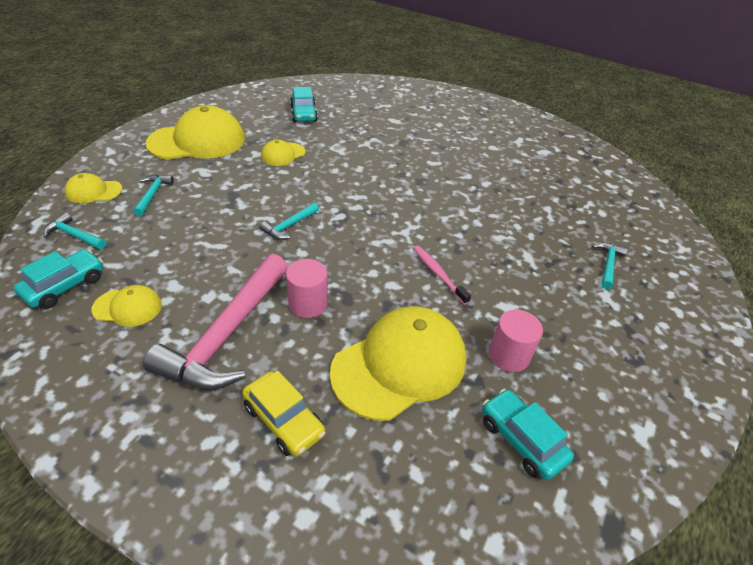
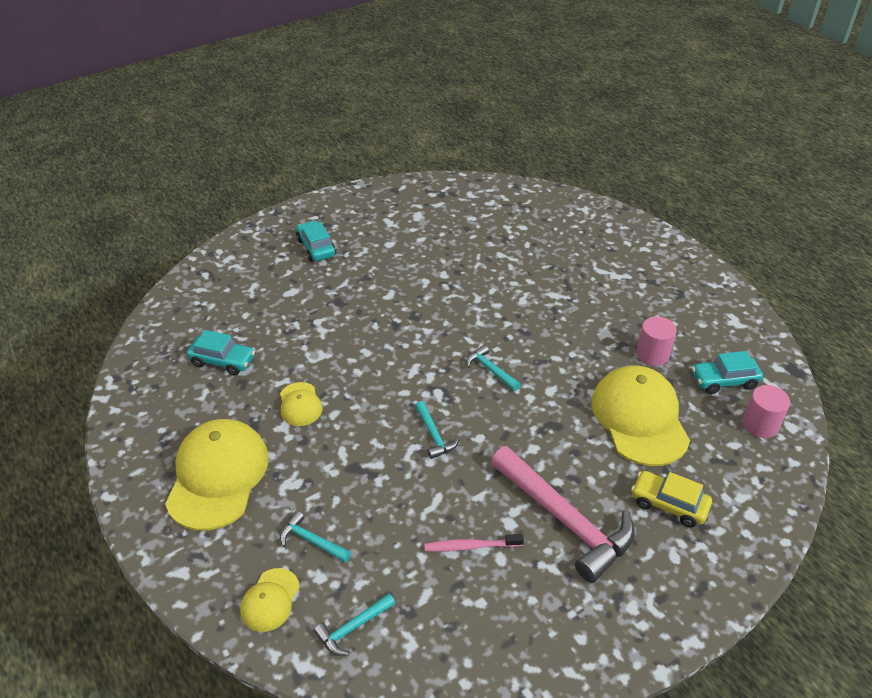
camera: 60 degrees left, 0 degrees up
(65, 286) = (440, 643): turquoise car -> turquoise car (316, 248)
(128, 307) = (498, 591): yellow cap -> none
(284, 420) = (668, 504): yellow car -> yellow car turned 135 degrees counterclockwise
(308, 304) = (550, 453): pink cylinder -> pink cylinder (760, 424)
(438, 274) = (550, 356): pink toothbrush -> pink toothbrush (470, 546)
(608, 265) = (584, 256): turquoise hammer -> turquoise hammer (490, 370)

